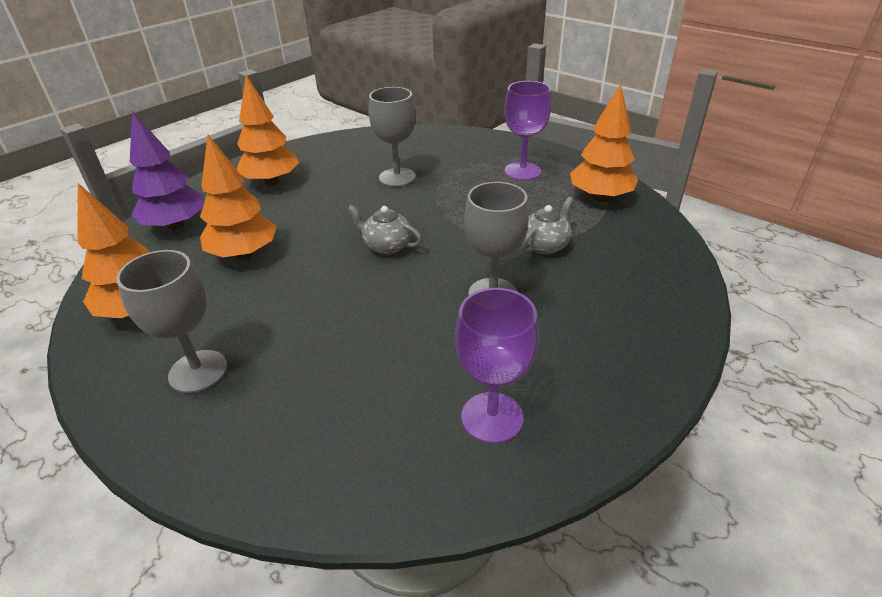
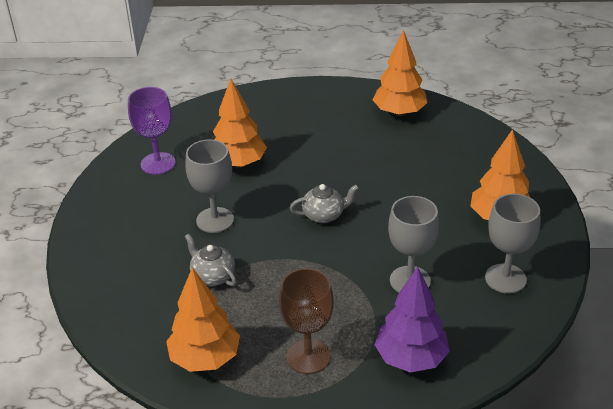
camera: 140 degrees right, 0 degrees up
(176, 226) = (486, 153): purple tree -> purple tree (411, 358)
(198, 371) = (319, 111): grey goblet -> grey goblet (505, 278)
(244, 254) = (405, 162): orange tree -> orange tree (238, 163)
(522, 171) = (308, 356): purple goblet -> brown goblet
(545, 245) = (212, 276): grey teapot -> grey teapot turned 135 degrees clockwise

